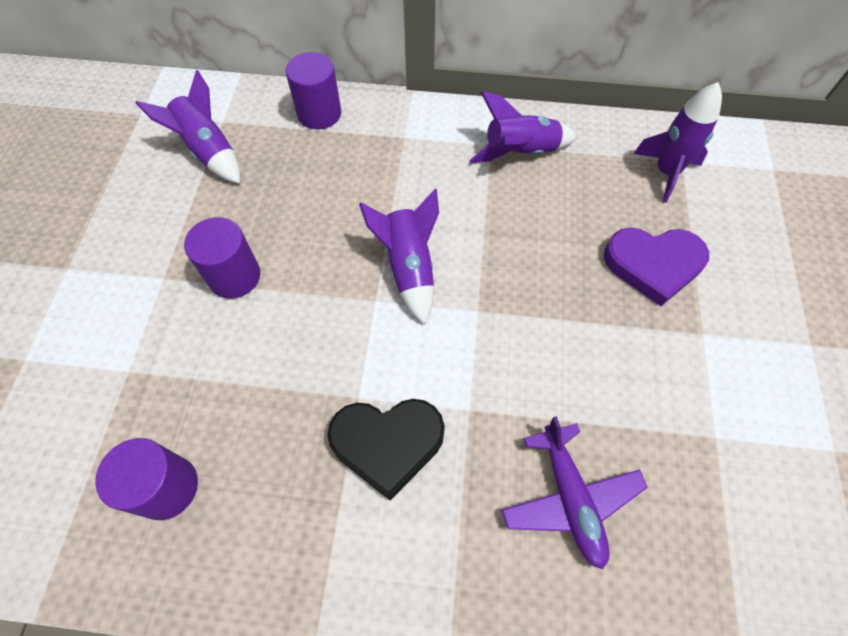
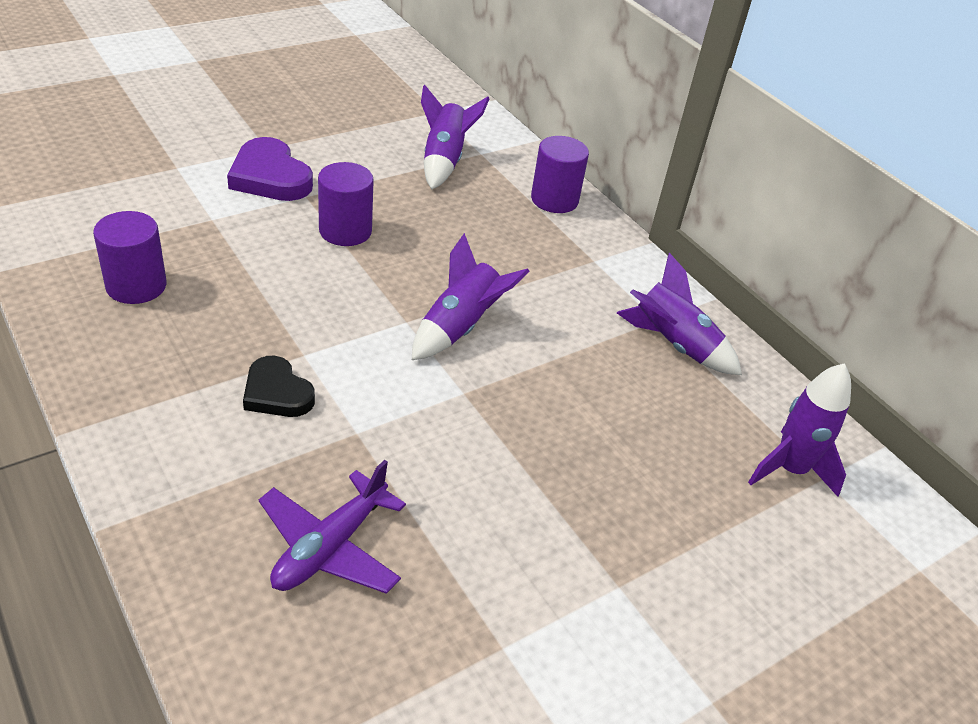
camera: 45 degrees right, 20 degrees down
(387, 443) = (277, 392): black heart -> black heart, size x0.67
(653, 265) = (659, 506): purple heart -> purple heart (270, 177)

